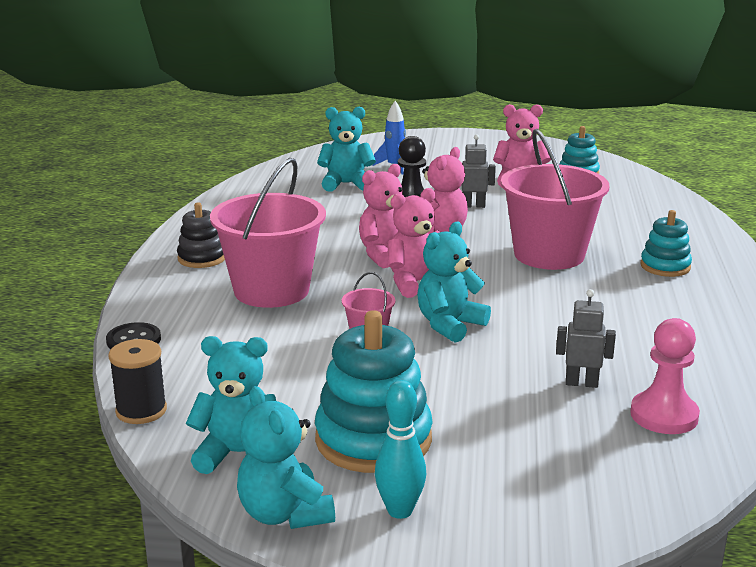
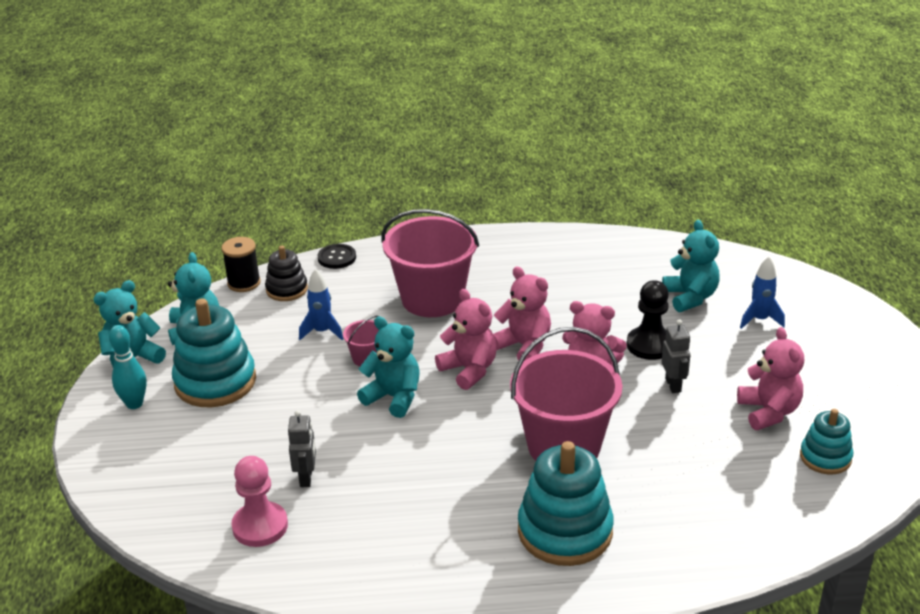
camera: 80 degrees right, 10 degrees up
(202, 258) = (482, 255): black stacking toy -> black stacking toy (287, 289)
(299, 359) = (322, 332): none -> blue rocket
(665, 266) = (565, 531): turquoise stacking toy -> turquoise stacking toy, size x1.77

